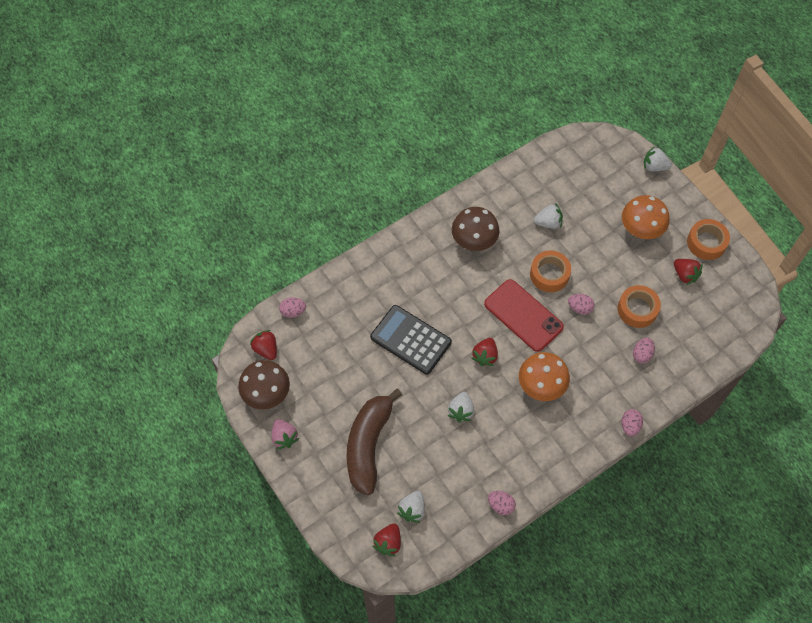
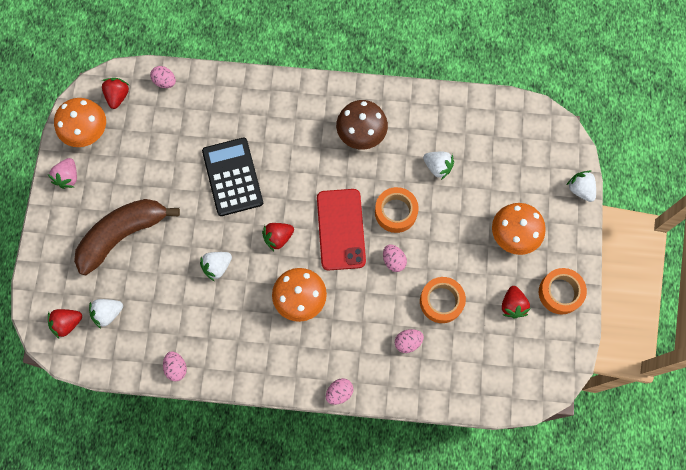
camera: 40 degrees right, 10 degrees up
(266, 393) = (87, 131): brown mushroom -> orange mushroom

